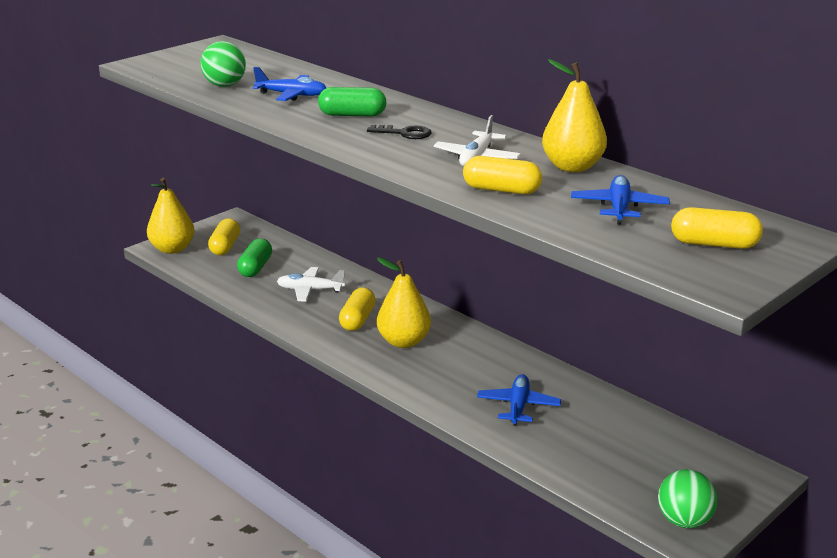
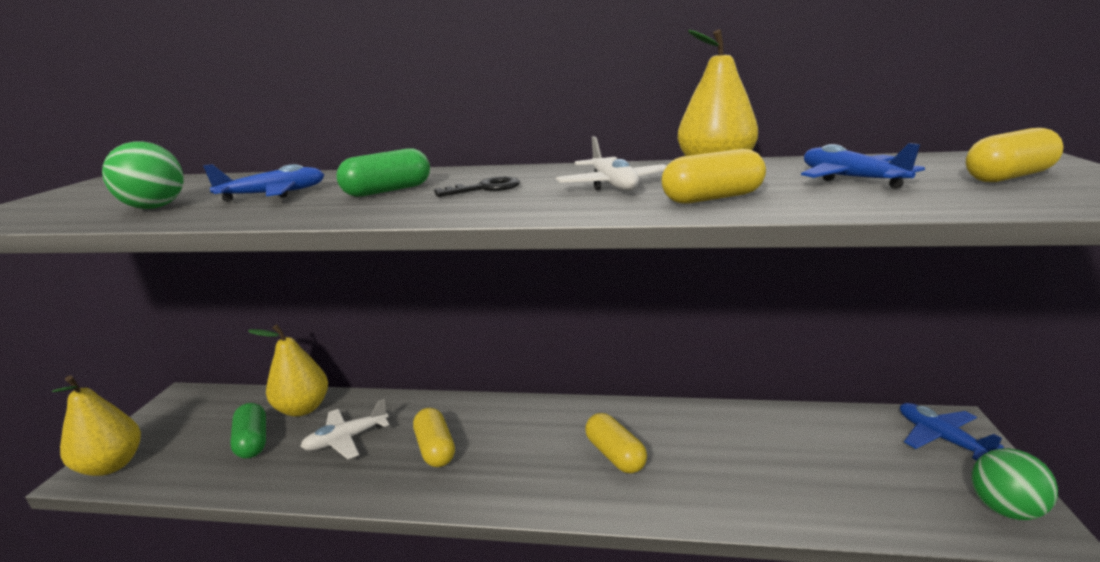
camera: 35 degrees left, 5 degrees down
(225, 246) = (191, 432): yellow capsule -> yellow capsule (615, 455)
(403, 341) = (511, 450): yellow pear -> yellow pear (303, 408)
(518, 406) = (704, 465): blue plane -> blue plane (941, 438)

